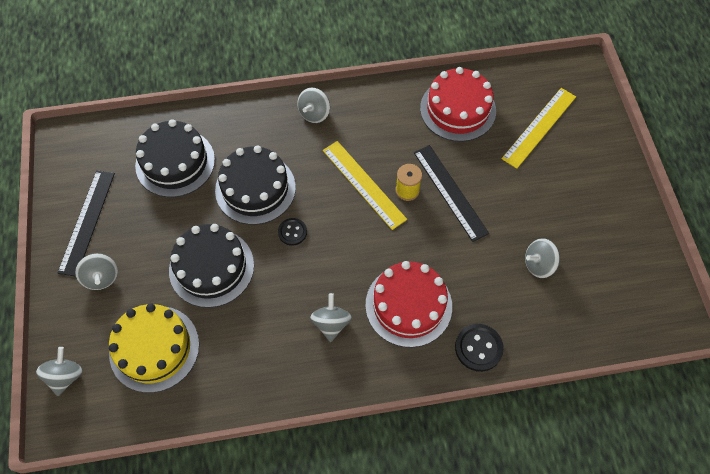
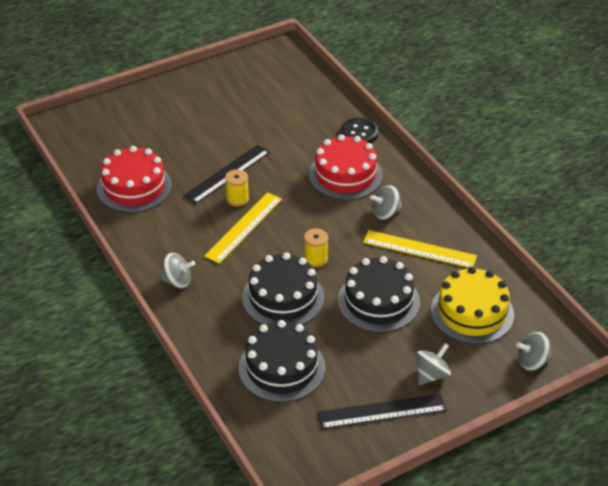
camera: 110 degrees left, 20 degrees down
(292, 232) = (315, 259): black button -> yellow spool
(538, 264) = (272, 115): grey spinning top -> none
(539, 127) = (135, 136): yellow ruler -> yellow ruler (419, 249)

